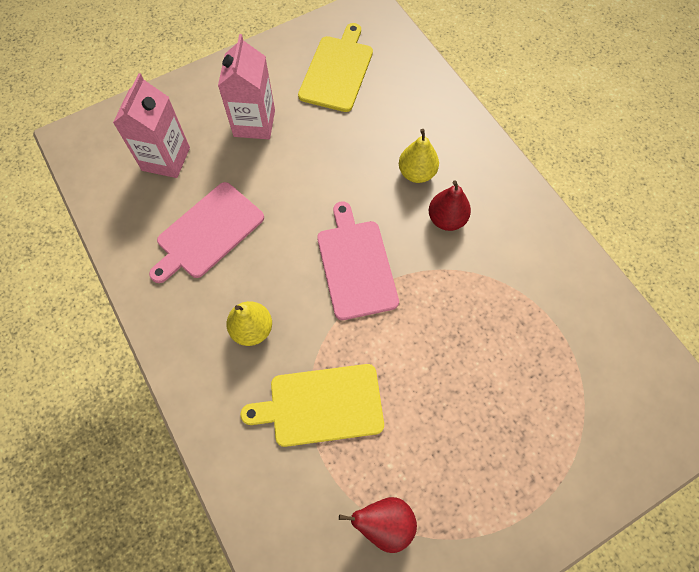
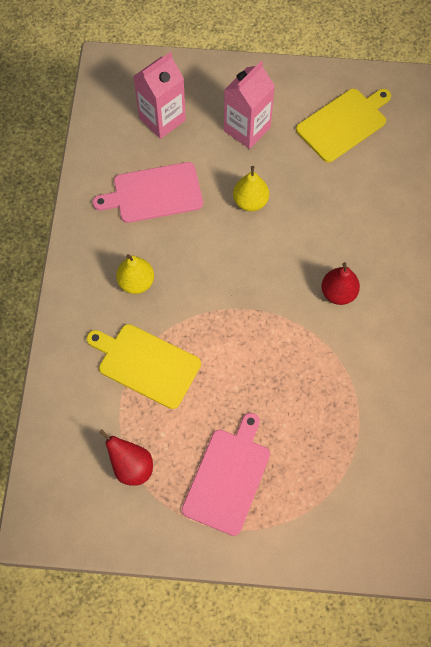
camera: 35 degrees right, 0 degrees up
(356, 265) = (242, 284): pink cutting board -> pink cutting board (228, 477)
(416, 173) = (343, 243): yellow pear -> yellow pear (250, 201)

